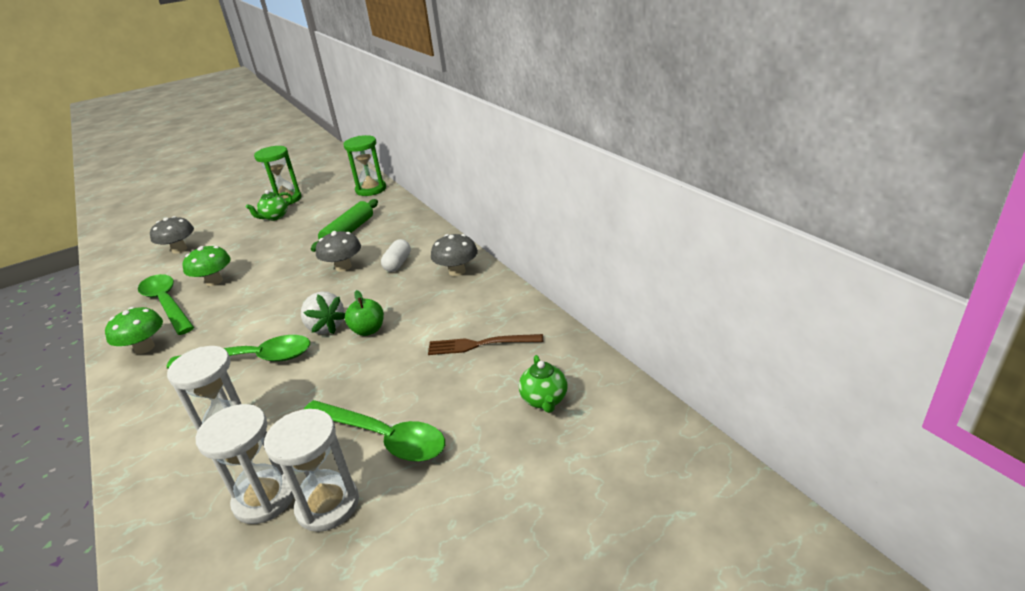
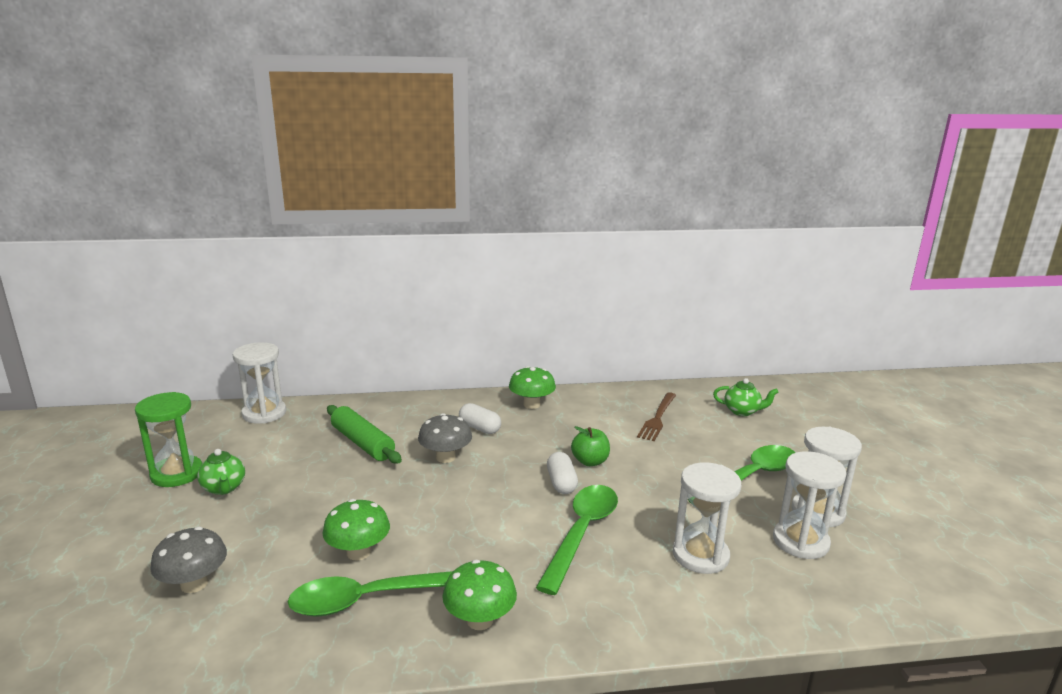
camera: 70 degrees left, 10 degrees down
(325, 327) = (561, 483): white strawberry -> white capsule
(371, 189) = (264, 413): green hourglass -> white hourglass
(457, 271) = (531, 404): grey mushroom -> green mushroom

